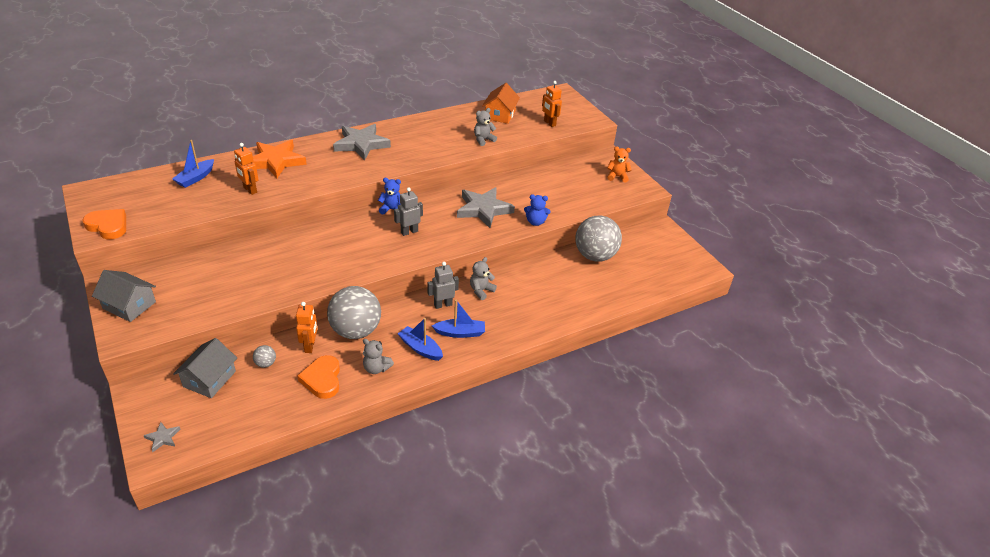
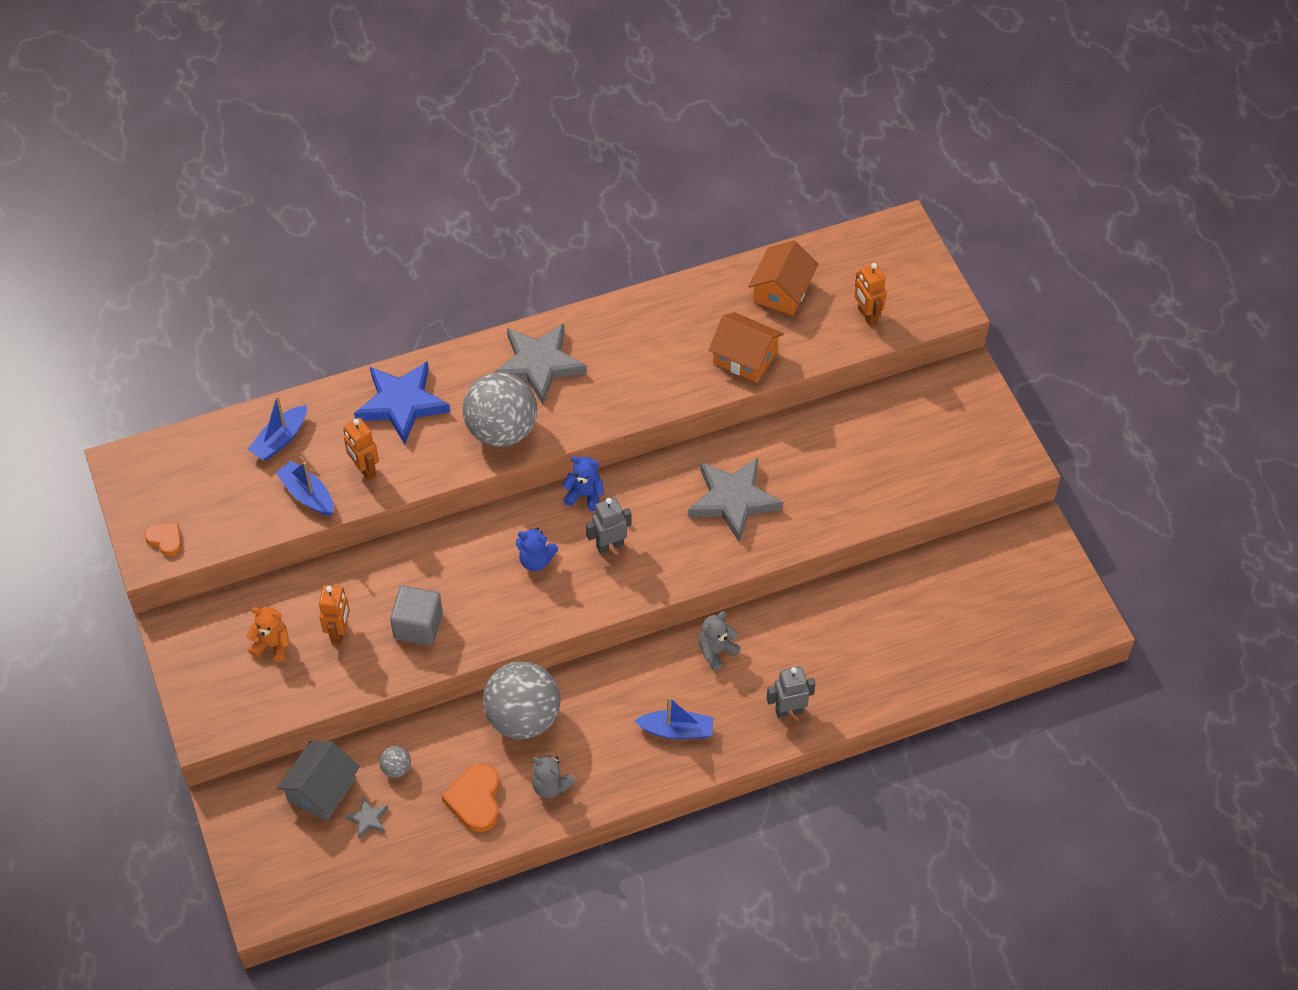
camera: 10 degrees right, 15 degrees up
(108, 226) = (165, 540): orange heart -> orange heart, size x0.61
(129, 305) = (206, 672): grey house -> none
(163, 438) = (270, 879): grey star -> grey star (368, 819)
(276, 161) = (401, 404): orange star -> blue star
(283, 275) = (418, 626): none -> grey cube
(310, 346) = (457, 742): orange robot -> orange robot (339, 632)
(420, 348) = (615, 755): blue boat -> blue boat (307, 495)
(443, 305) = (655, 676): grey robot -> grey robot (789, 710)
(483, 140) = (745, 357): grey teddy bear -> orange house
(535, 222) = (815, 531): blue teddy bear -> blue teddy bear (536, 560)
(595, 256) = (910, 588): grey ball -> grey ball (502, 431)
(617, 176) = (973, 429): orange teddy bear -> orange teddy bear (272, 645)

